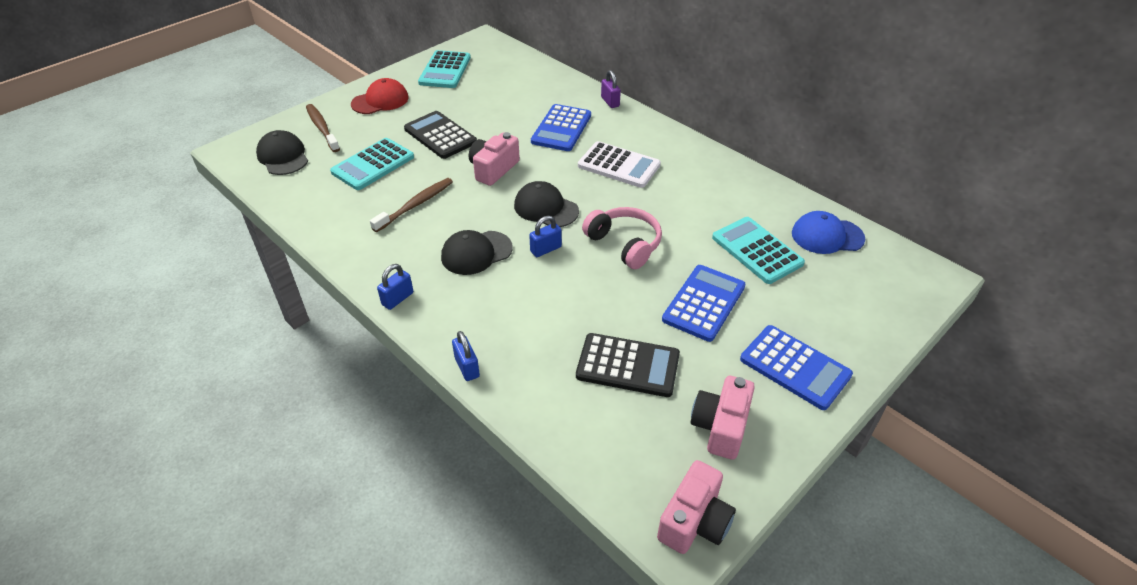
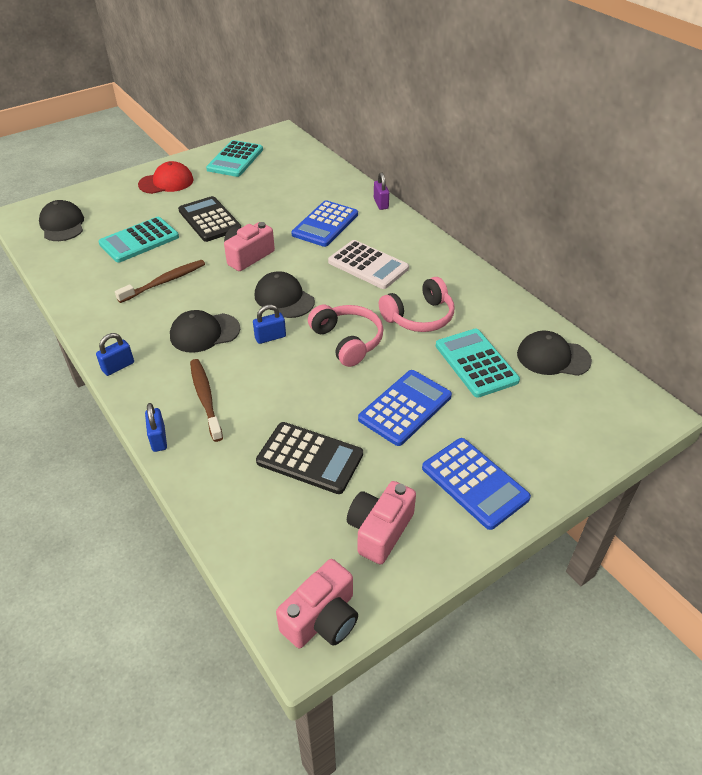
camera: 10 degrees right, 0 degrees up
(322, 128) = (106, 202): brown toothbrush -> brown toothbrush (205, 398)
(686, 211) = (419, 317): none -> pink headphones
(827, 236) = (553, 357): blue cap -> black cap

